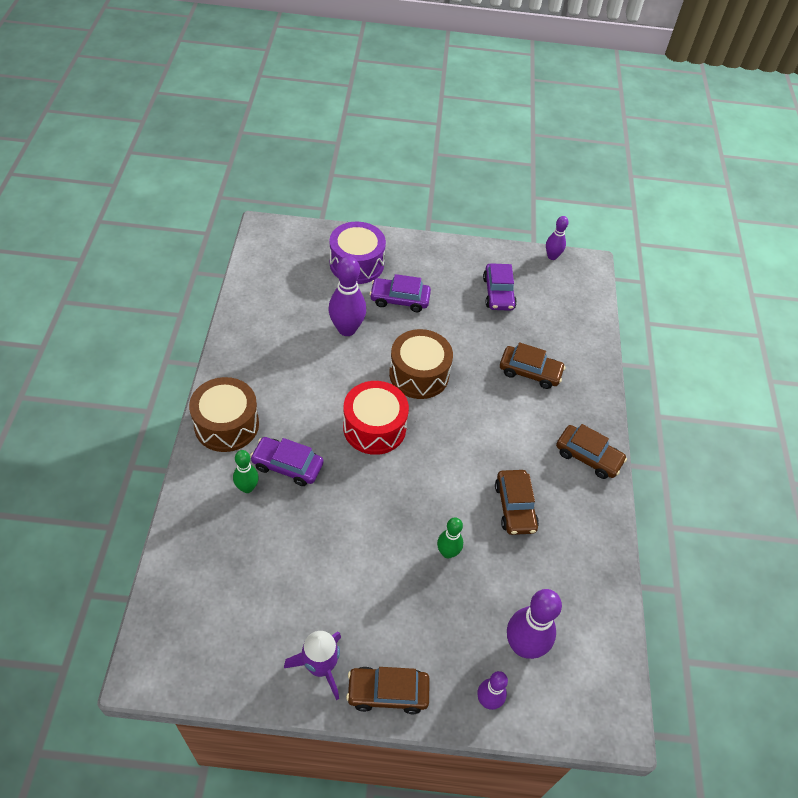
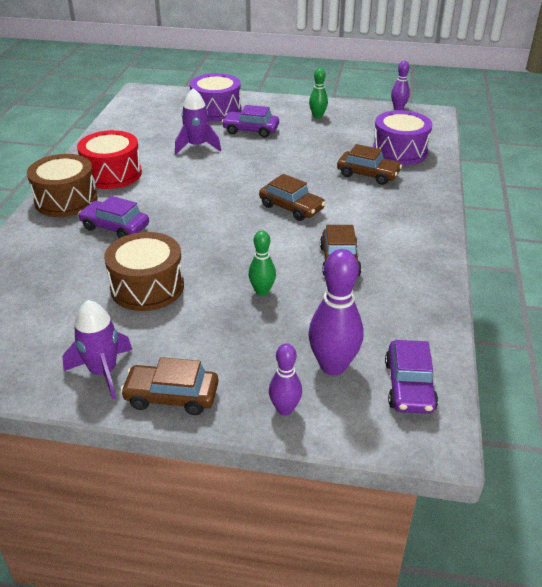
camera: 10 degrees right, 15 degrees down
(247, 488) = (71, 240): green bowling pin -> green bowling pin (317, 116)
(347, 329) = (197, 146): purple bowling pin -> purple rocket
(374, 427) = (207, 205): red drum -> red drum (112, 174)
(419, 374) = (258, 174): brown drum -> brown drum (147, 287)
(498, 293) = (344, 128): purple car -> purple car (409, 386)
(559, 333) = (399, 151): none -> purple drum
(588, 456) = (421, 229): brown car -> brown car (291, 207)

